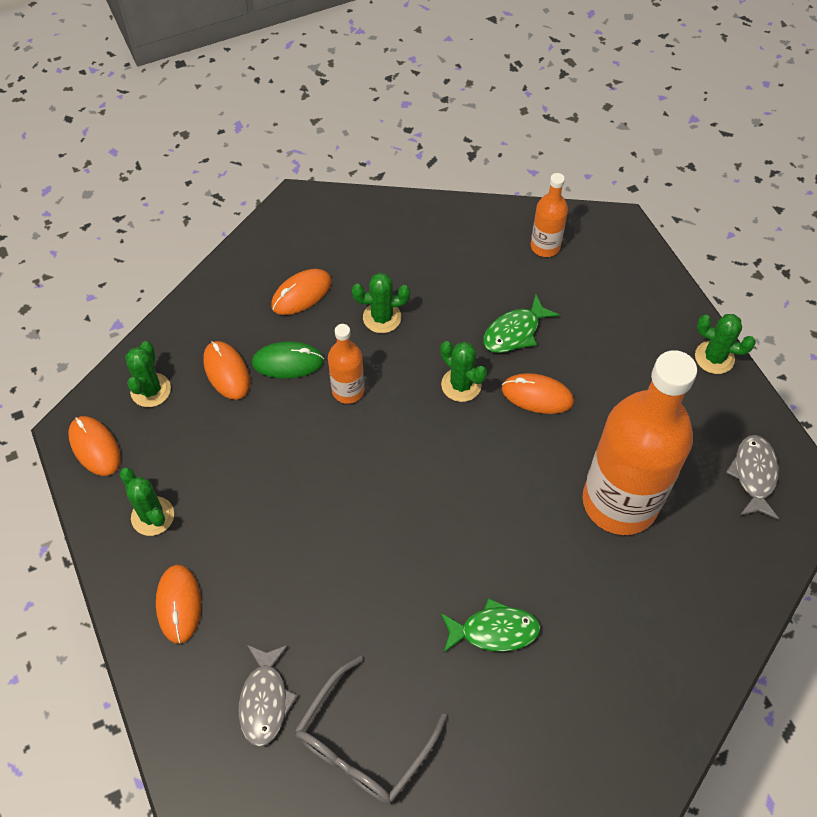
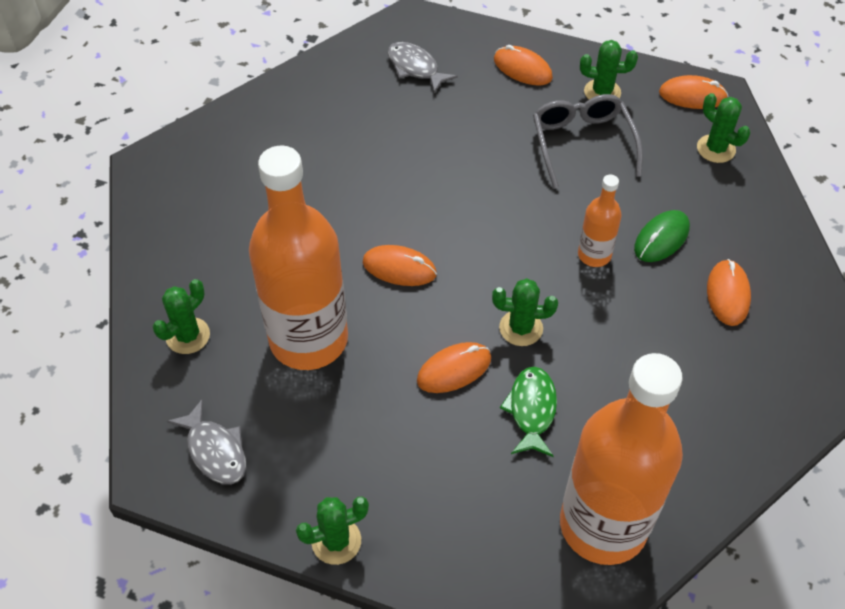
camera: 135 degrees right, 5 degrees down
(226, 372) = (690, 198): orange mouse -> orange mouse (399, 268)
(363, 743) = (337, 90): grey glasses -> grey glasses (582, 144)
(382, 317) = (646, 329): green cactus -> green cactus (188, 336)
(494, 631) = (318, 193): green fish -> none
(545, 246) = (603, 525): orange bottle -> orange bottle, size x2.21

